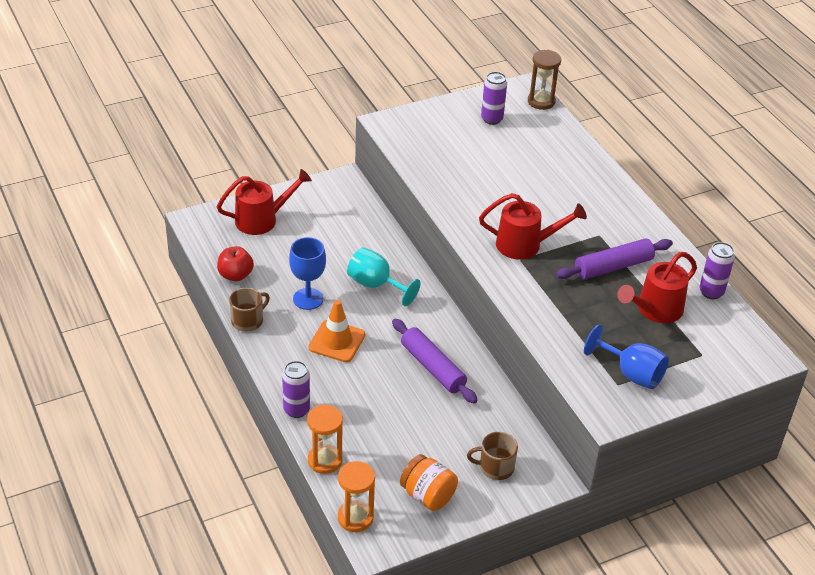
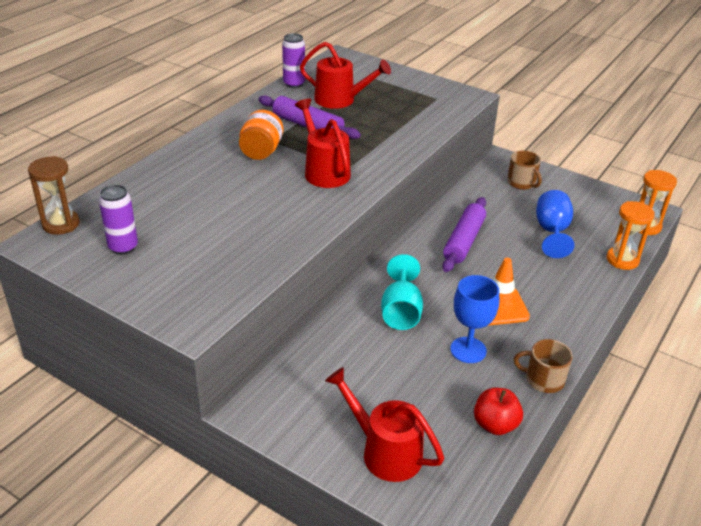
camera: 120 degrees left, 5 degrees down
(296, 410) = (599, 296): purple can -> none
(427, 495) = (583, 202): orange jar -> orange jar (261, 151)
(631, 373) = (419, 96): blue goblet -> blue goblet (552, 232)

